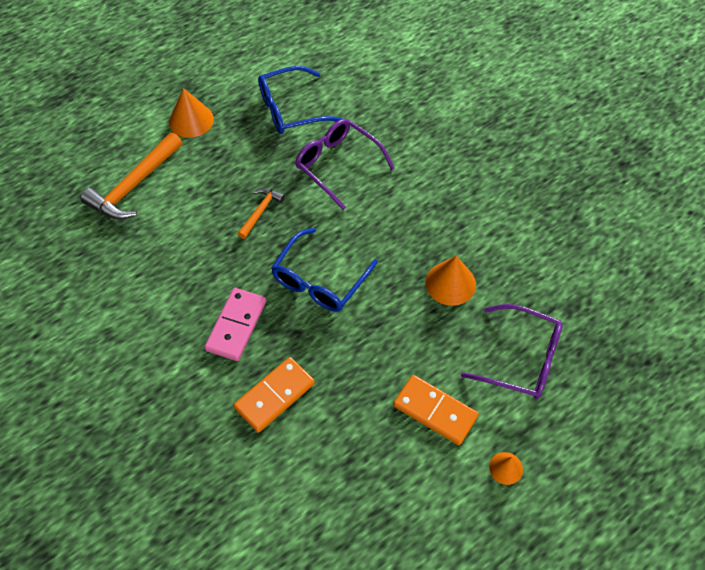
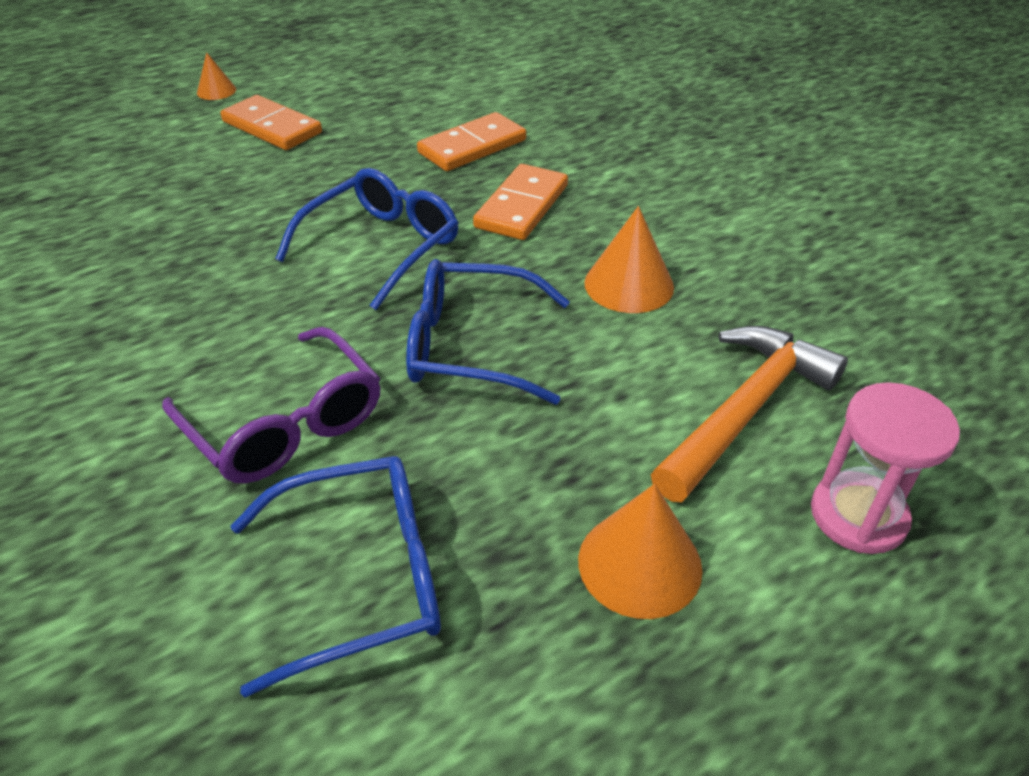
camera: 175 degrees left, 15 degrees down
(103, 142) = (858, 515): none -> pink hourglass
(236, 325) = (522, 206): pink domino -> orange domino
(260, 212) = (471, 346): orange hammer -> blue glasses
(450, 283) = (171, 232): orange cone -> orange cone (629, 284)
(521, 359) = (128, 159): purple glasses -> none

